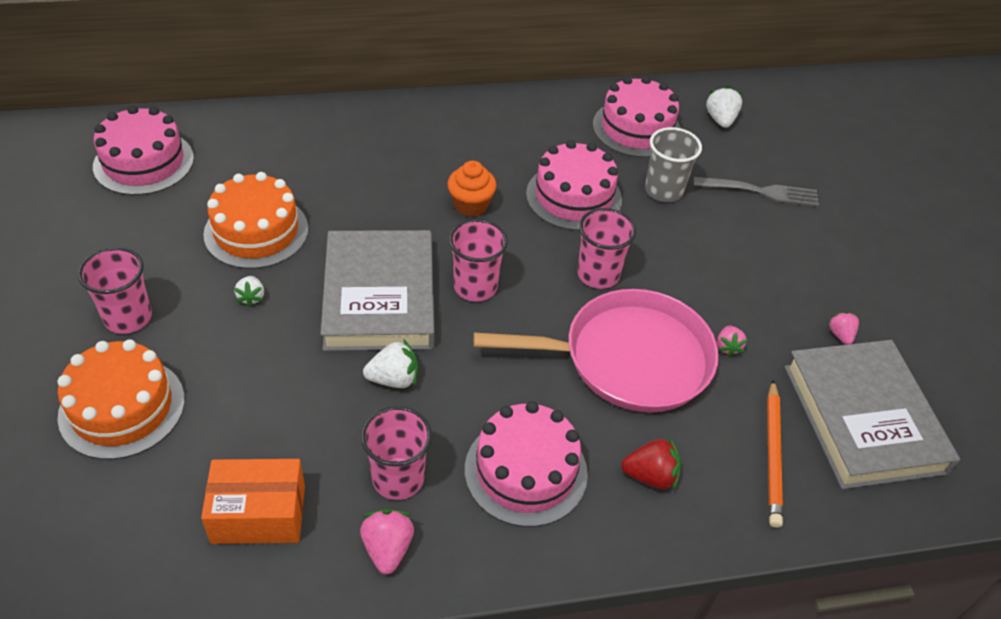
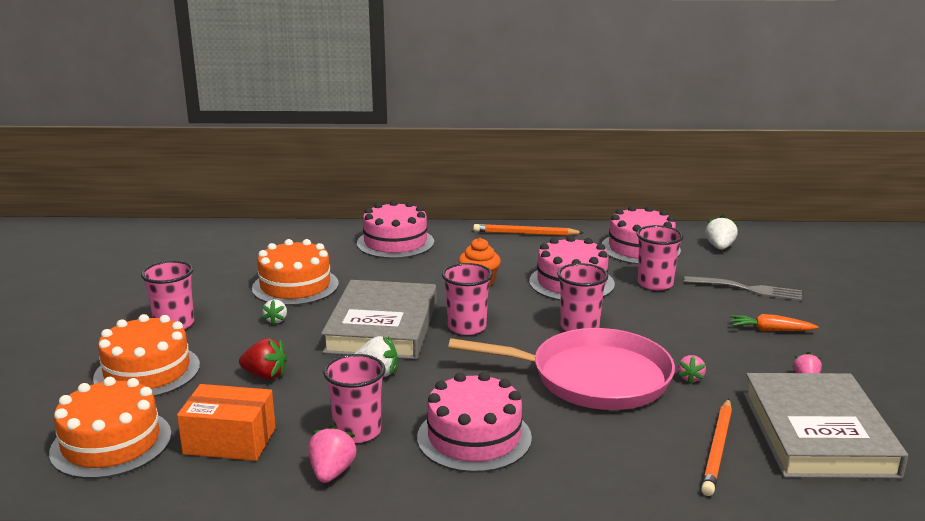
camera: 15 degrees right, 25 degrees down
(120, 537) = (111, 443): none -> orange cake
(144, 162) = (223, 246): pink cake -> pink cake (395, 243)
(503, 110) = (525, 233): none -> orange pencil
(650, 476) = (591, 451): red strawberry -> red strawberry (265, 375)
(664, 190) = (655, 284): grey cup -> pink cup
(794, 259) = (770, 330): none -> orange carrot

